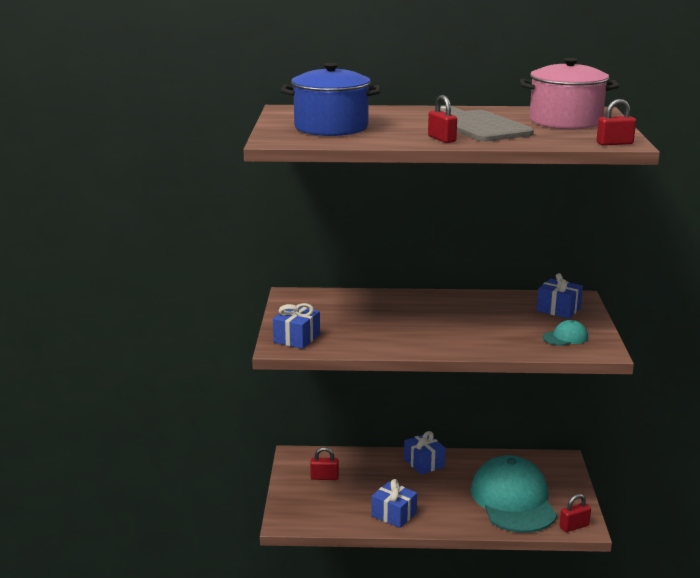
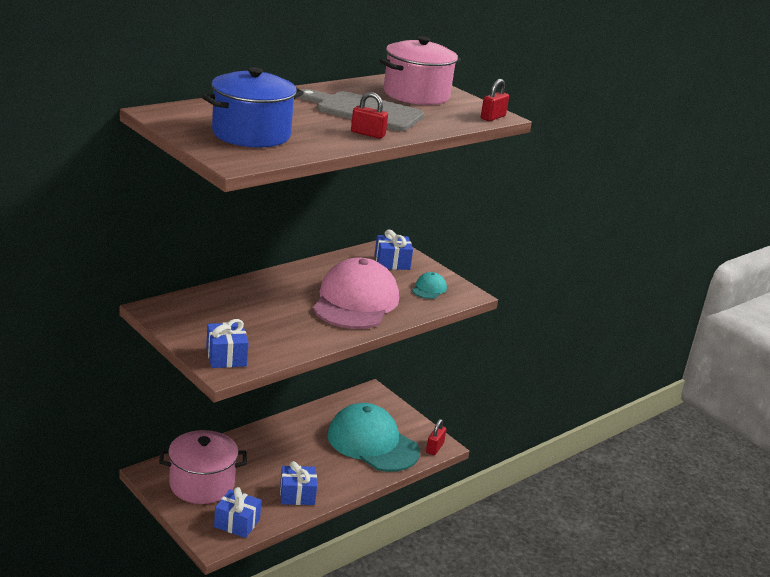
camera: 45 degrees left, 5 degrees up
(324, 477) = (202, 484): red padlock -> pink pot
(424, 463) = (271, 436): blue gift -> blue gift (237, 523)
(472, 329) = (355, 302): none -> pink cap

